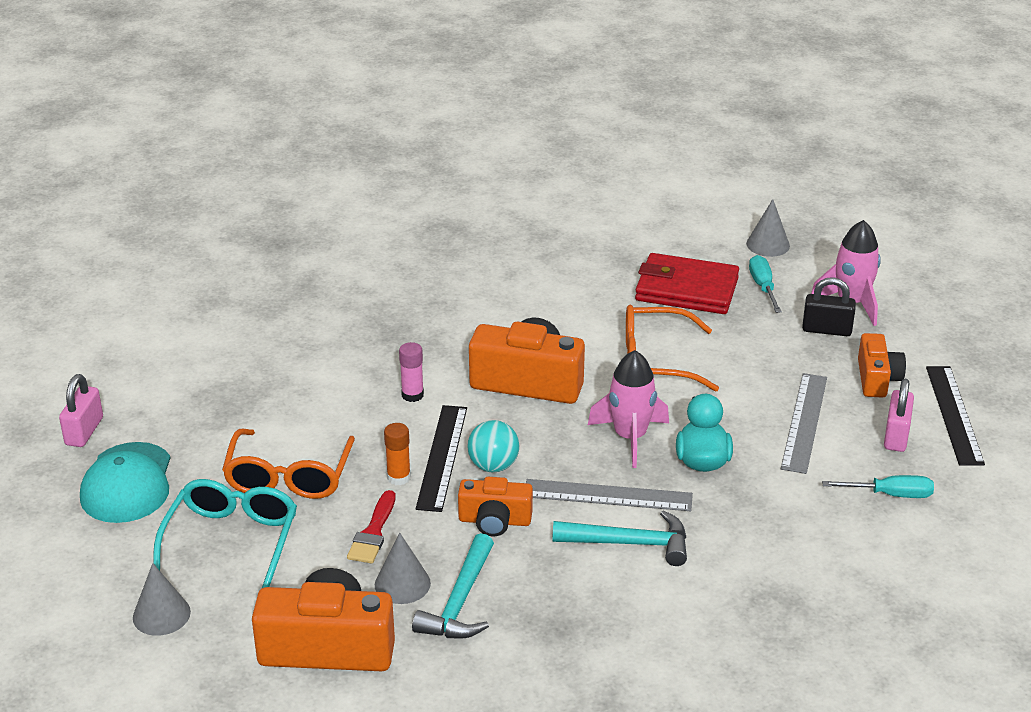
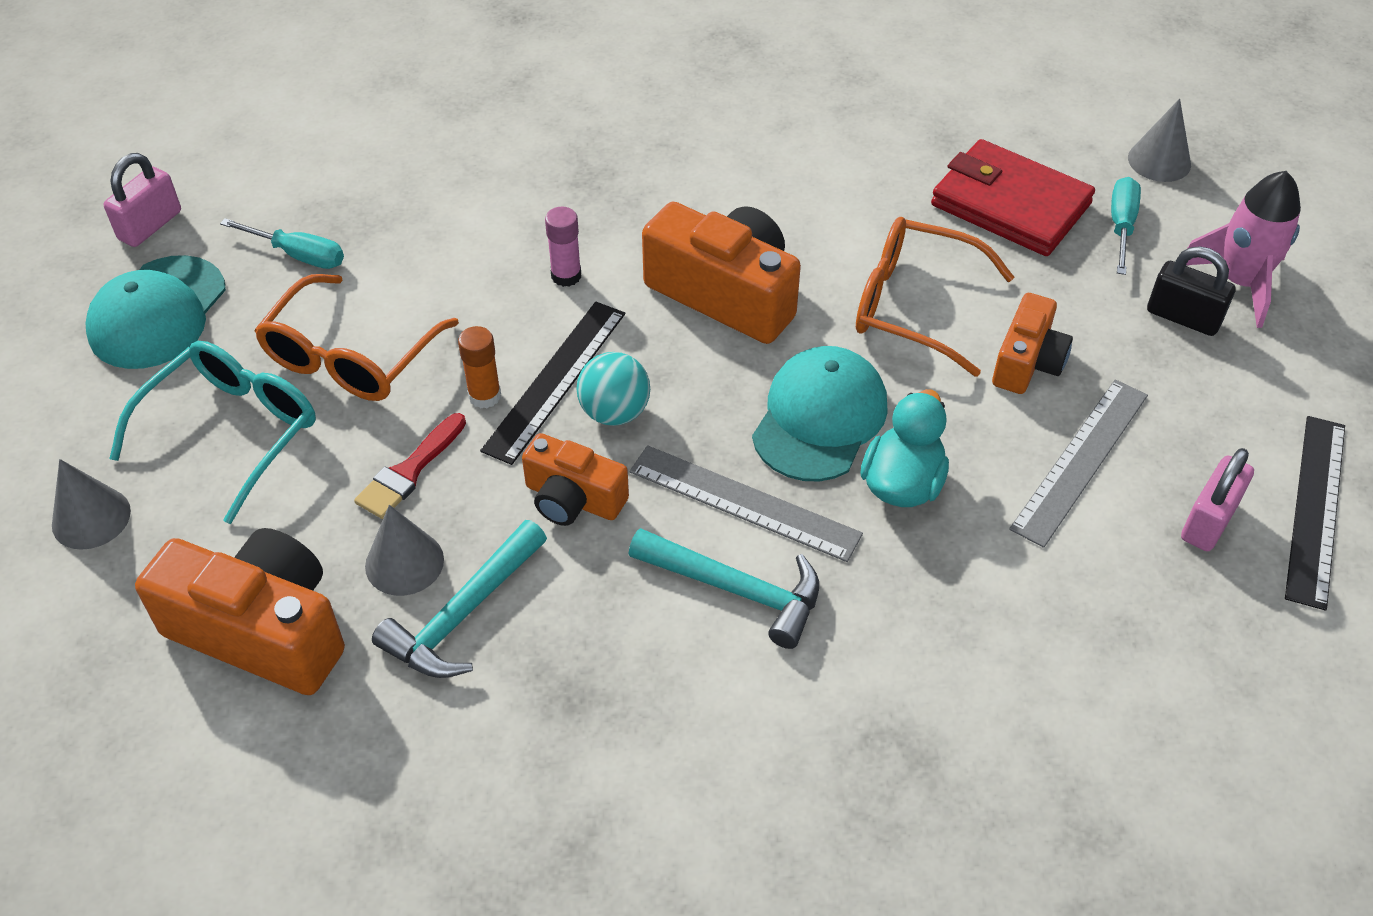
camera: 20 degrees right, 15 degrees up
(630, 437) = (819, 418): pink rocket -> turquoise cap
(877, 379) = (1222, 417): orange camera -> orange camera (1027, 362)
(890, 494) = (1155, 620): turquoise screwdriver -> turquoise screwdriver (299, 255)

